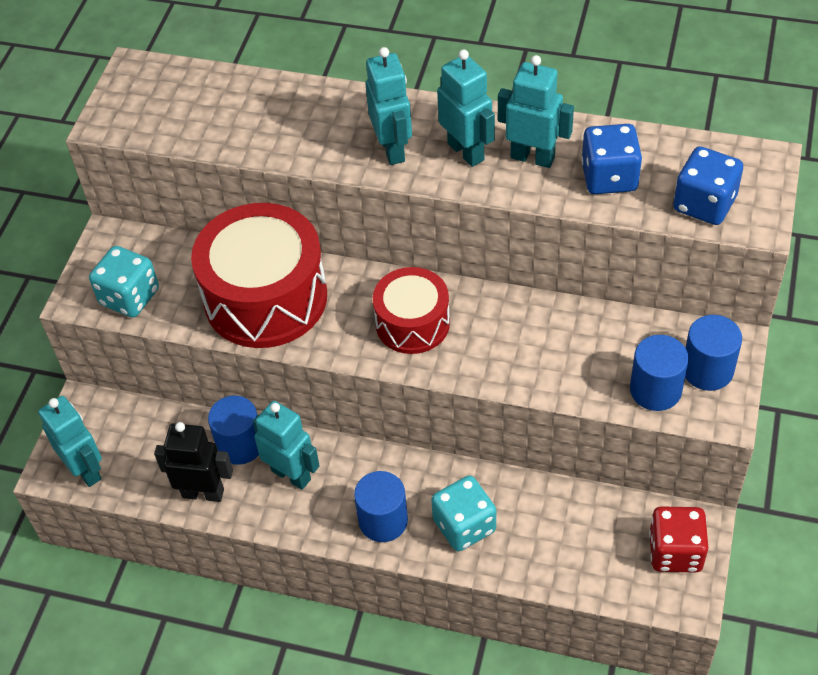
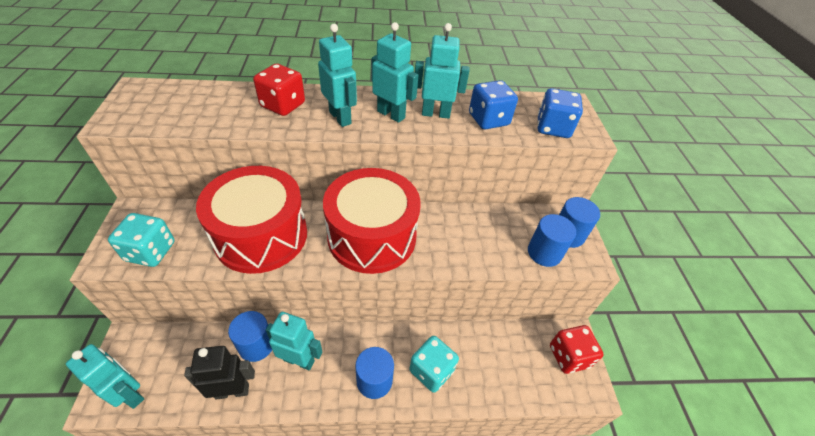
camera: 25 degrees left, 5 degrees down
(319, 119) = (283, 105): none -> red dice
(412, 323) = (372, 236): red drum -> red drum, size x1.70

